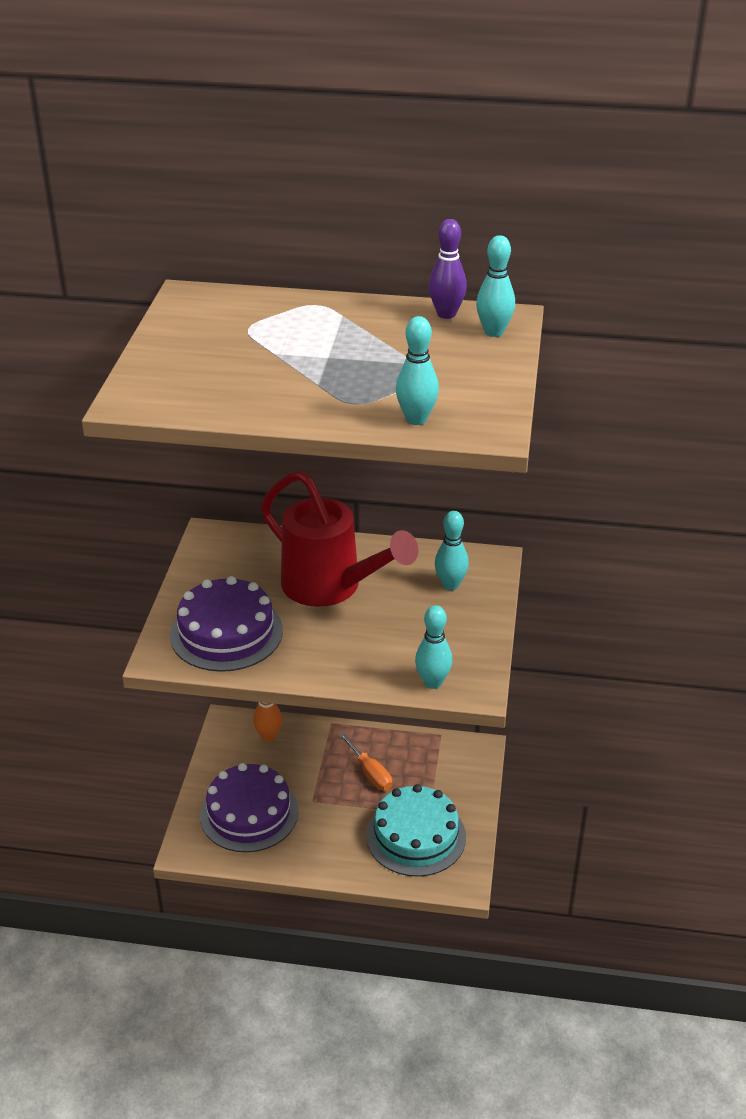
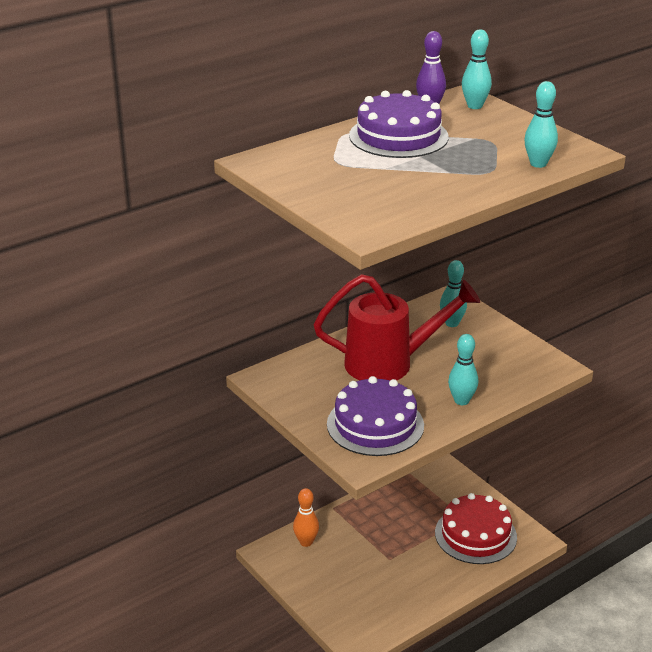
camera: 45 degrees left, 5 degrees down
(249, 813) = (363, 594): purple cake -> purple cake (398, 136)
(370, 773) = (399, 519): orange screwdriver -> none
(416, 836) = (475, 535): turquoise cake -> red cake
(432, 682) = (532, 377): turquoise bowling pin -> turquoise bowling pin (461, 401)

